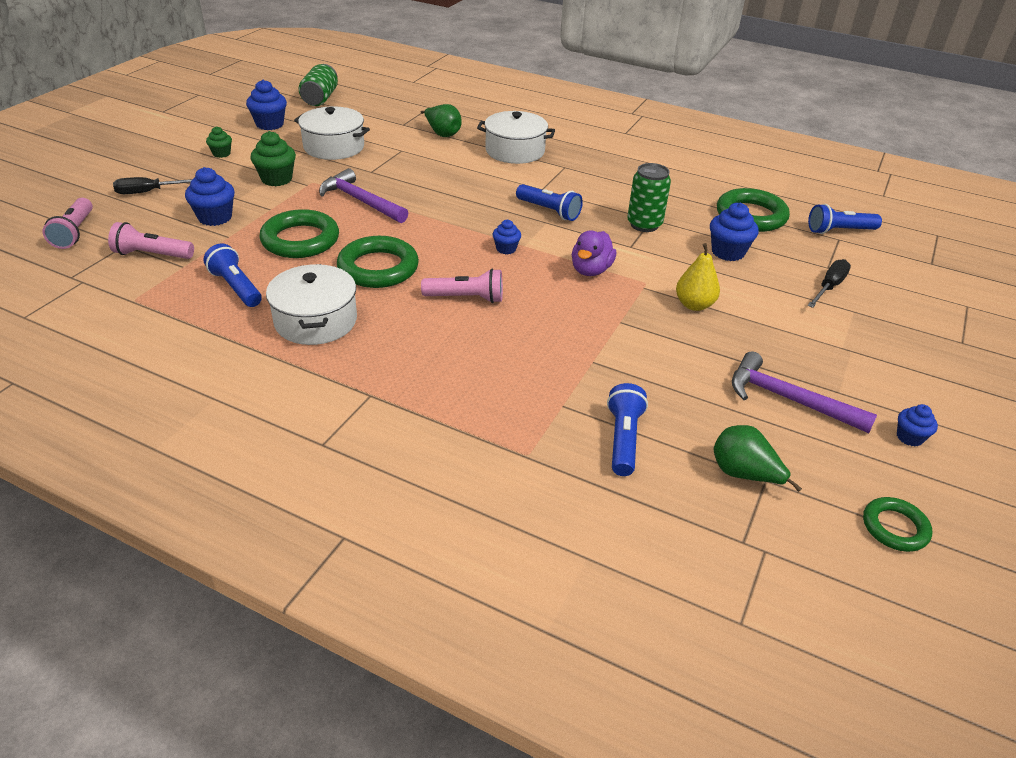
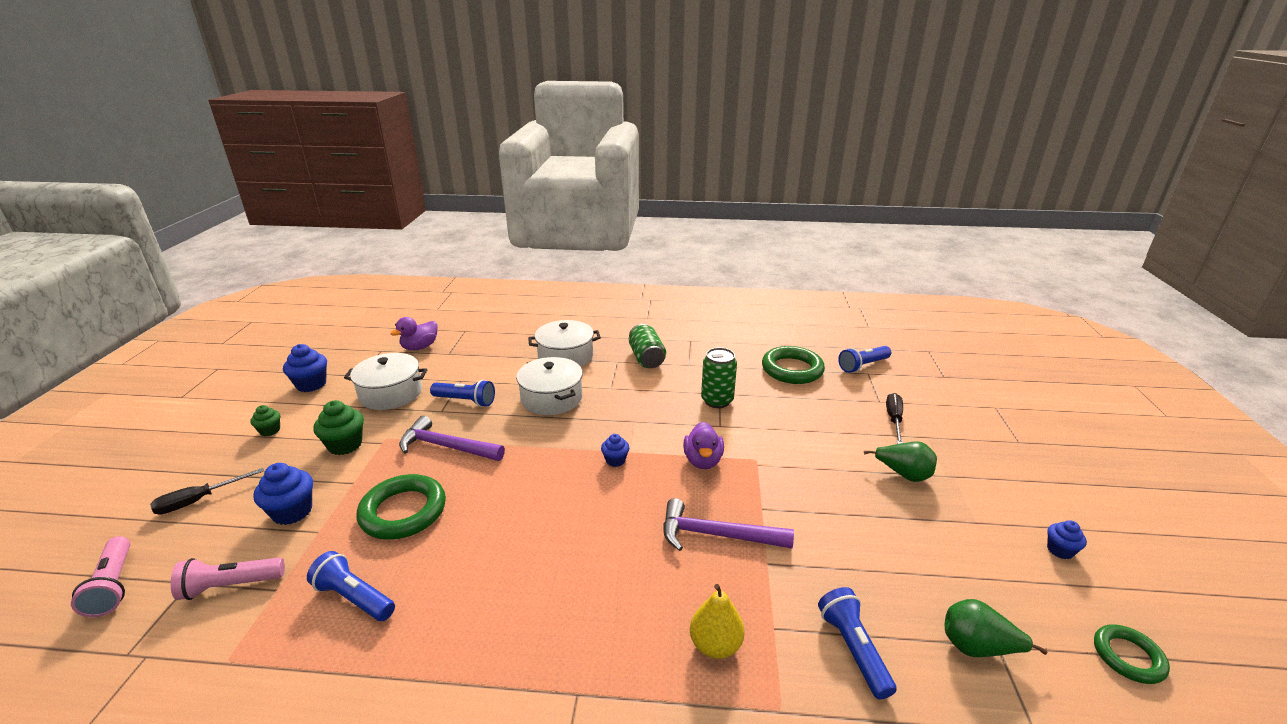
camera: 20 degrees left, 10 degrees down
(316, 321) = (467, 612): white pot -> white pot (551, 398)
(320, 98) = (353, 345): green can -> green can (646, 358)
(378, 268) = (503, 521): green ring -> none
(379, 113) = (420, 347): none -> purple duck
(442, 133) = (490, 354): green pear -> green pear (903, 474)
(466, 298) = (609, 528): pink flashlight -> none
(549, 211) = (630, 409): blue flashlight -> blue flashlight (466, 401)
(694, 305) = (809, 470): yellow pear -> yellow pear (715, 645)
(728, 252) = (798, 409): blue cupcake -> none
(788, 399) = (948, 545): purple hammer -> purple hammer (716, 535)

